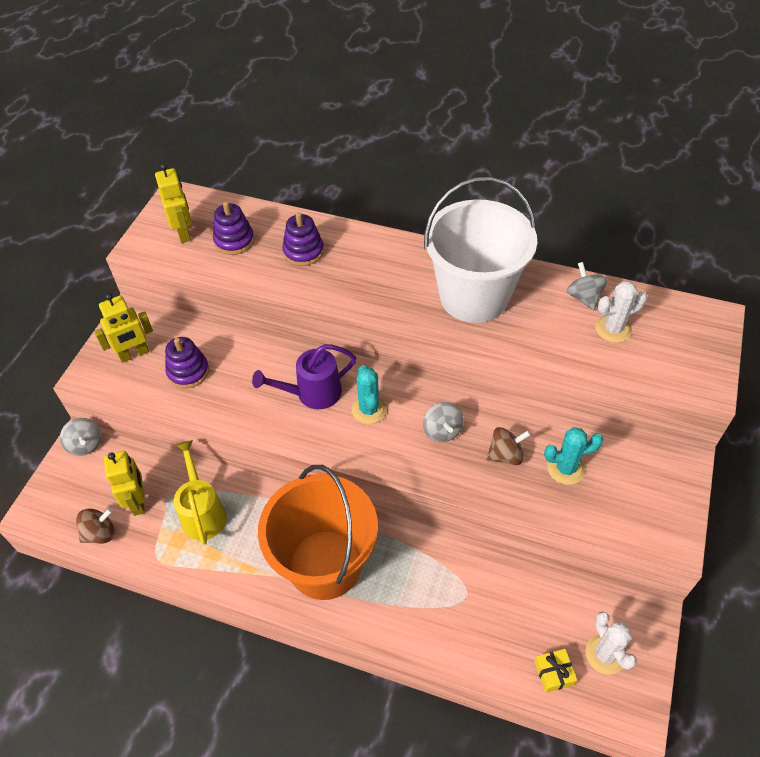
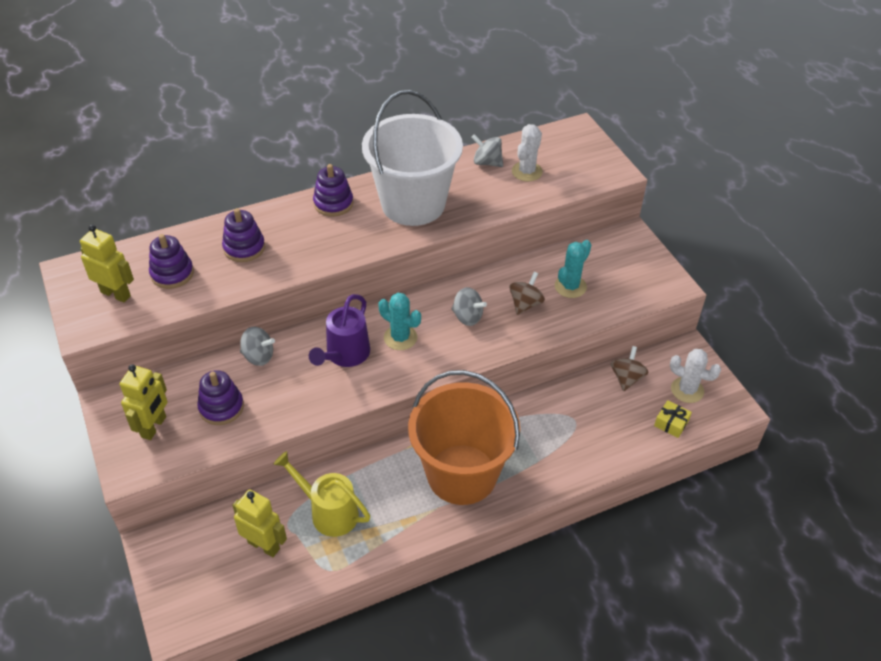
camera: 45 degrees left, 5 degrees down
(85, 445) = (162, 542): grey spinning top -> grey spinning top (258, 356)
(100, 533) = (258, 591): brown spinning top -> brown spinning top (626, 378)
(409, 255) = (333, 203): none -> purple stacking toy

